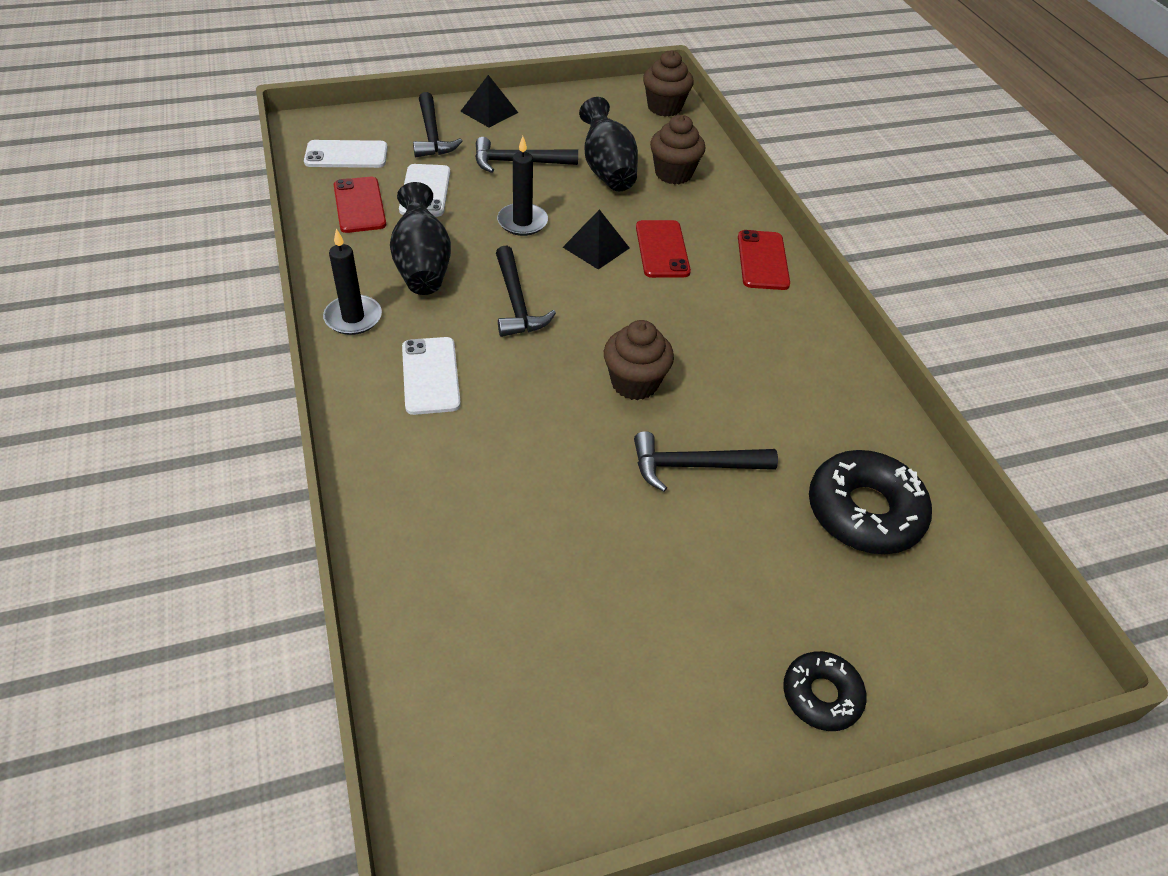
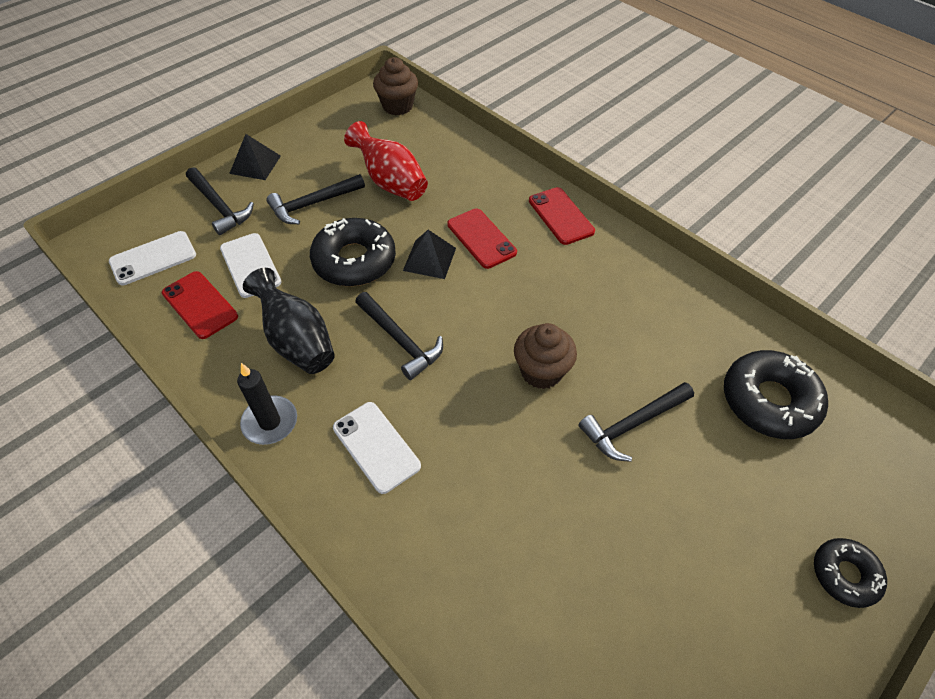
camera: 25 degrees left, 5 degrees up
(522, 222) = (354, 260): black candle -> black donut
(607, 170) = (390, 182): black vase -> red vase
(673, 173) = (444, 165): brown cupcake -> none

